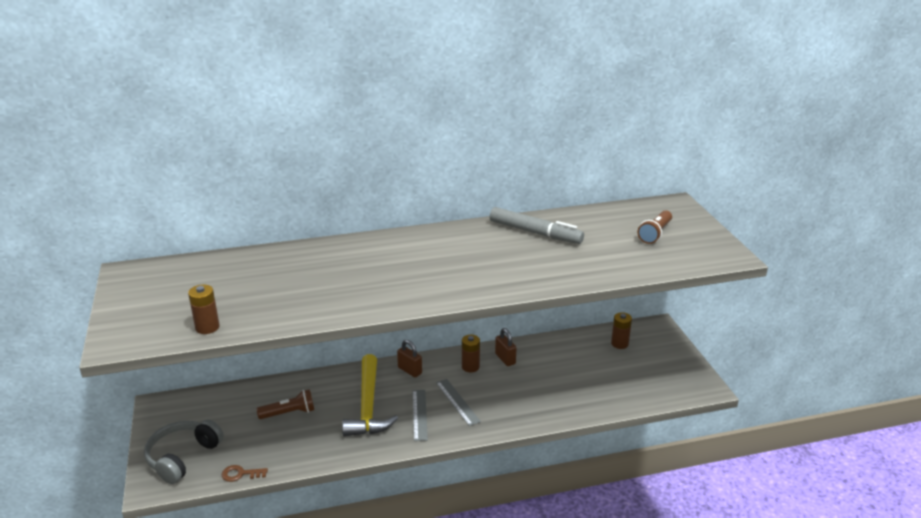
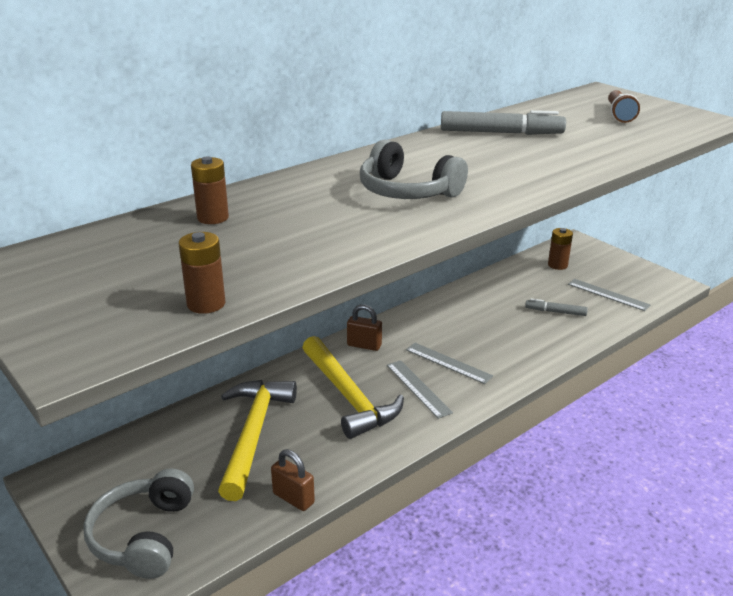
camera: 25 degrees left, 0 degrees up
(240, 474) = (248, 529): brown key -> none
(289, 413) = (254, 433): brown flashlight -> yellow hammer
(406, 272) = (407, 191): none -> grey headphones
(470, 367) = (429, 324): brown battery -> brown battery (213, 218)
(505, 359) = (458, 307): brown padlock -> brown padlock (293, 498)
(578, 384) = (555, 312): none -> grey marker
(637, 381) = (608, 294): none -> grey ruler

